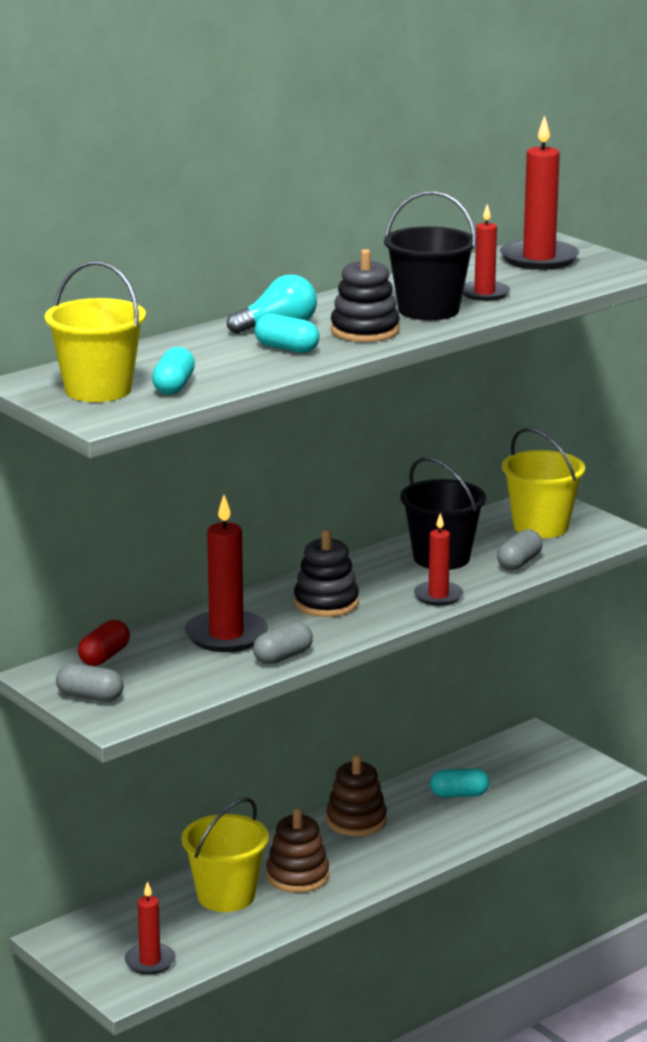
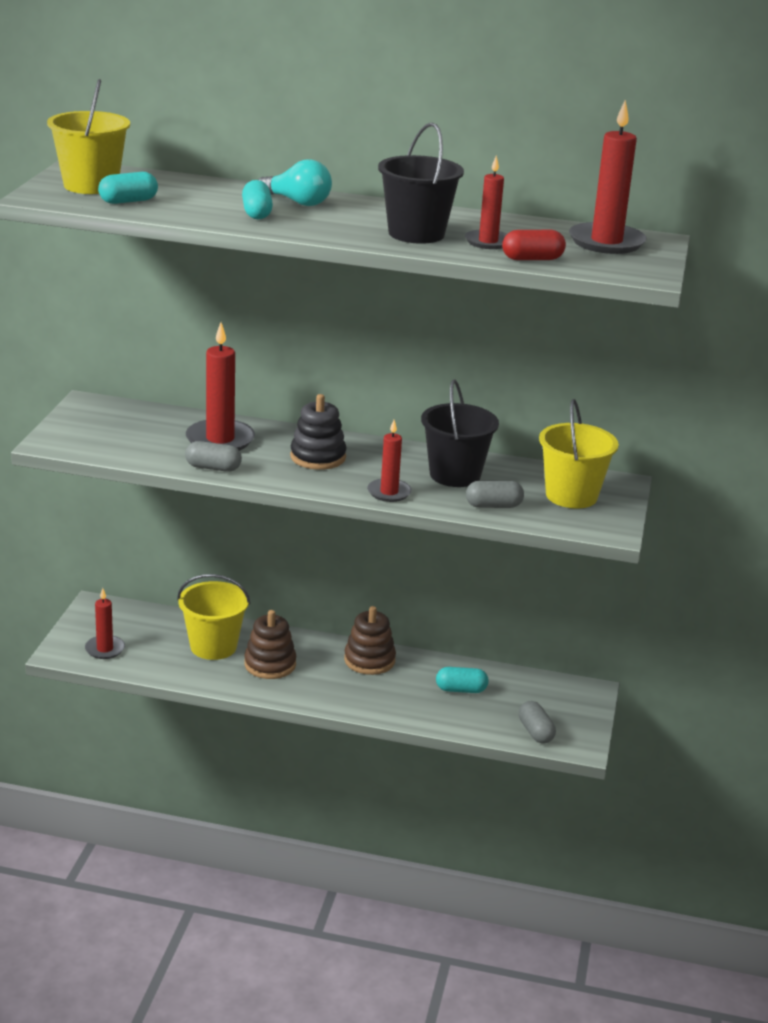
camera: 50 degrees right, 5 degrees up
(90, 697) = (74, 426): grey capsule -> grey capsule (535, 732)
(104, 656) = (137, 412): red capsule -> red capsule (532, 259)
(365, 331) = (334, 225): black stacking toy -> none
(459, 794) = (461, 689): turquoise capsule -> turquoise capsule turned 45 degrees counterclockwise

